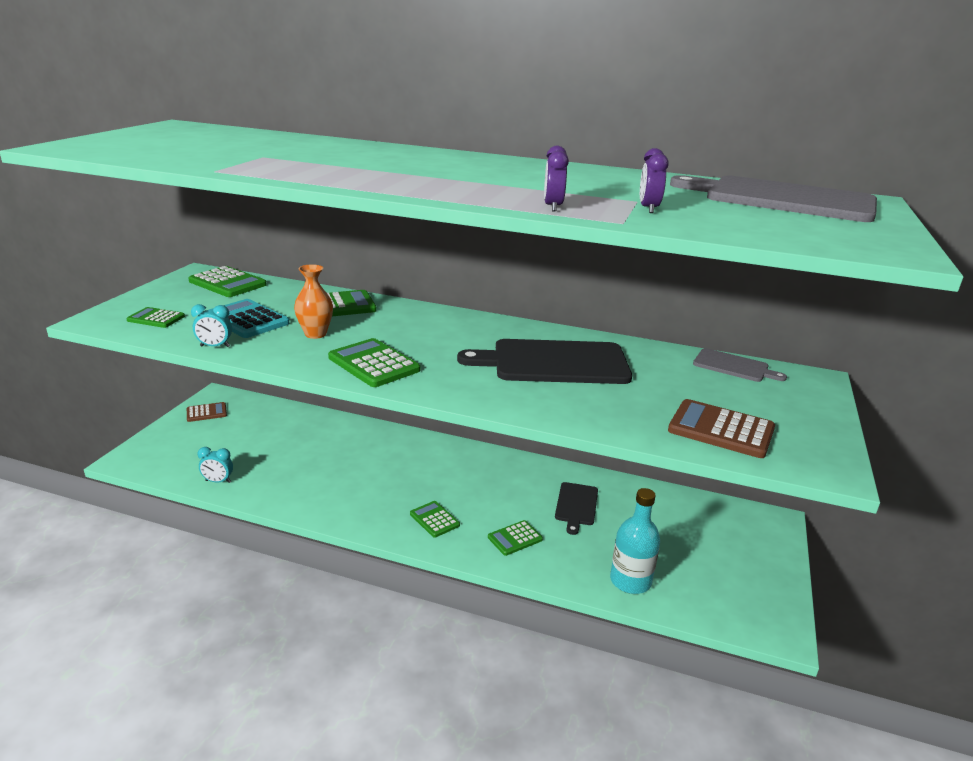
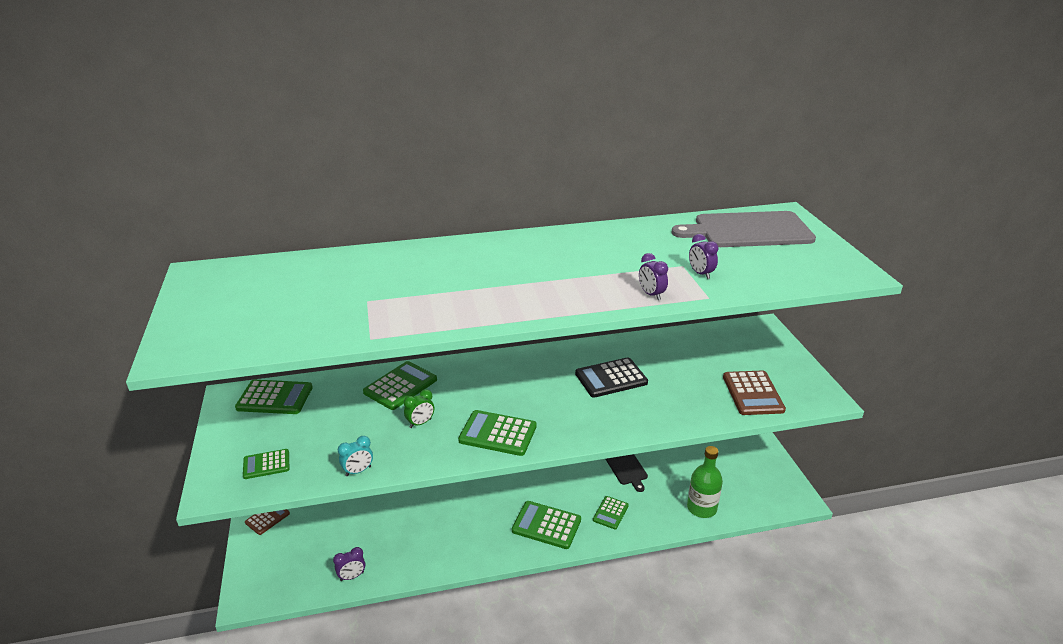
camera: 30 degrees left, 5 degrees up
(218, 481) = (352, 576): turquoise clock -> purple clock
(247, 320) = (347, 432): turquoise calculator -> none
(315, 334) = (420, 423): orange vase -> green clock
(434, 519) = (546, 525): green calculator -> green calculator, size x1.64
(554, 362) = (611, 378): black cutting board -> black calculator
(630, 581) = (701, 508): turquoise bottle -> green bottle
(721, 430) = (753, 393): brown calculator -> brown calculator turned 90 degrees counterclockwise
(733, 366) = (713, 335): grey cutting board -> none

